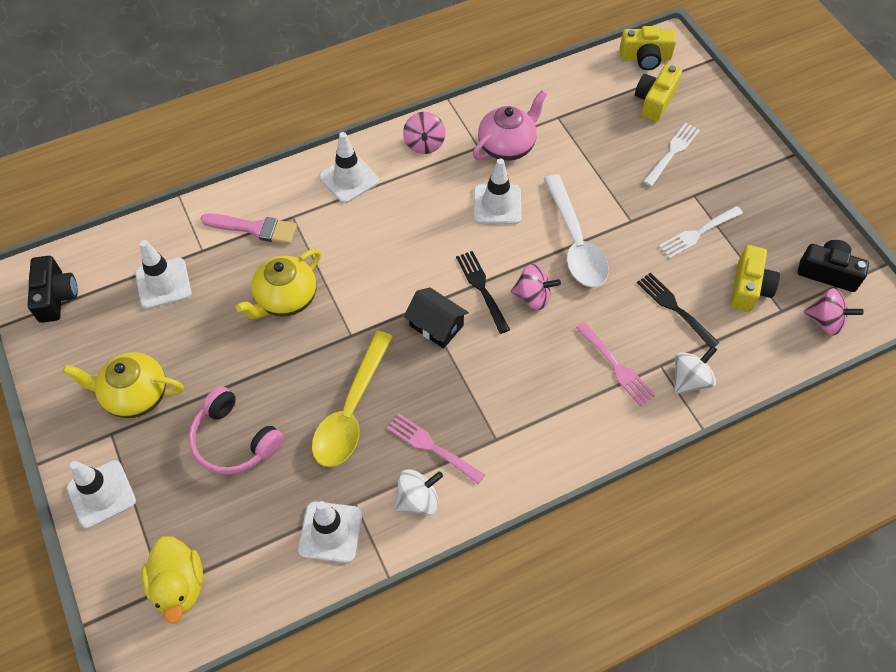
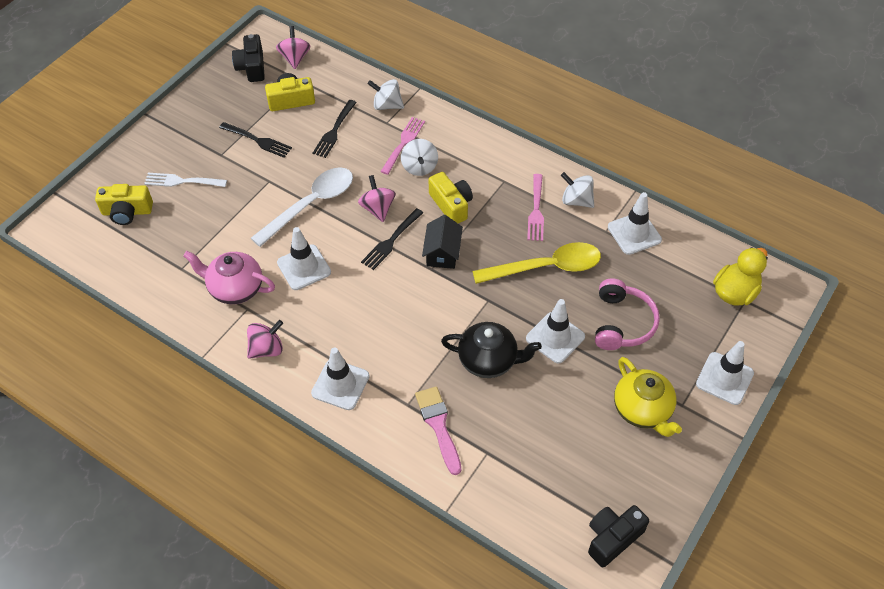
camera: 120 degrees left, 5 degrees down
(163, 283) = (539, 460): white traffic cone -> white traffic cone (555, 337)
(286, 299) = (489, 360): yellow teapot -> black teapot
(569, 364) = (419, 167): none -> white spinning top
(645, 58) = (74, 237): yellow camera -> yellow camera (451, 205)
(698, 233) = (258, 140): white fork -> black fork

